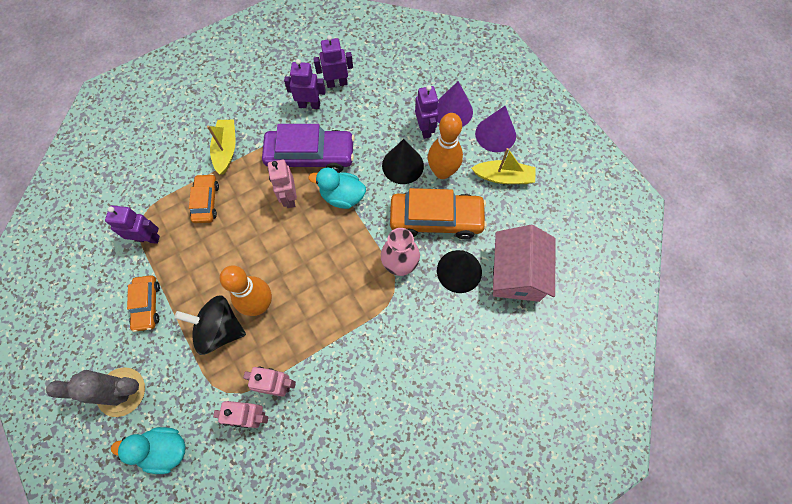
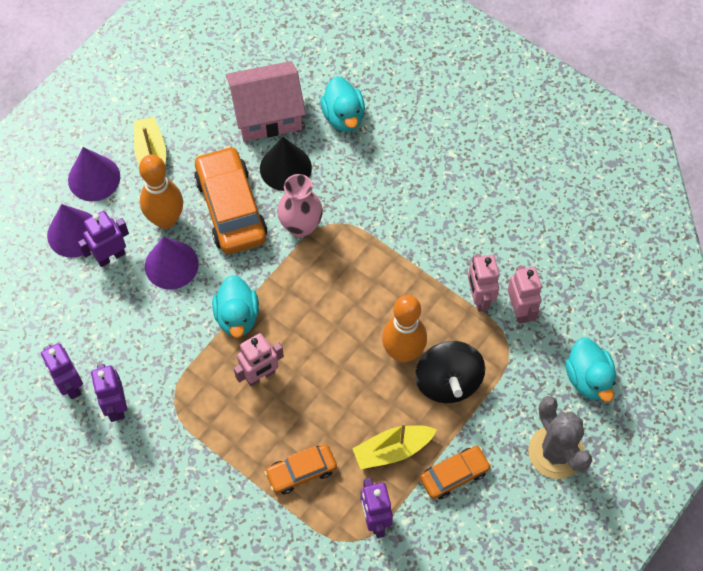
camera: 110 degrees left, 5 degrees down
(226, 149) = (219, 482): yellow boat -> yellow boat (392, 450)
(310, 156) = (193, 374): purple car -> none
(402, 165) = (171, 265): black cone -> purple cone
(495, 336) = (343, 116): none -> turquoise duck

